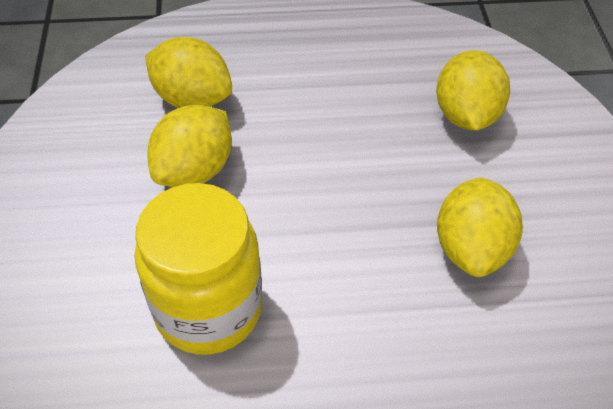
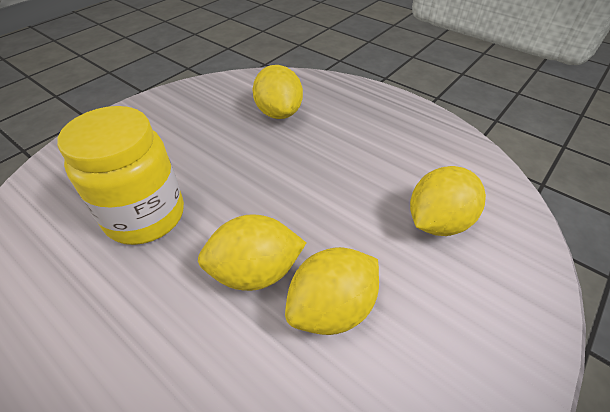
camera: 45 degrees right, 5 degrees down
(194, 170) = (233, 146): yellow lemon -> yellow lemon (255, 272)

